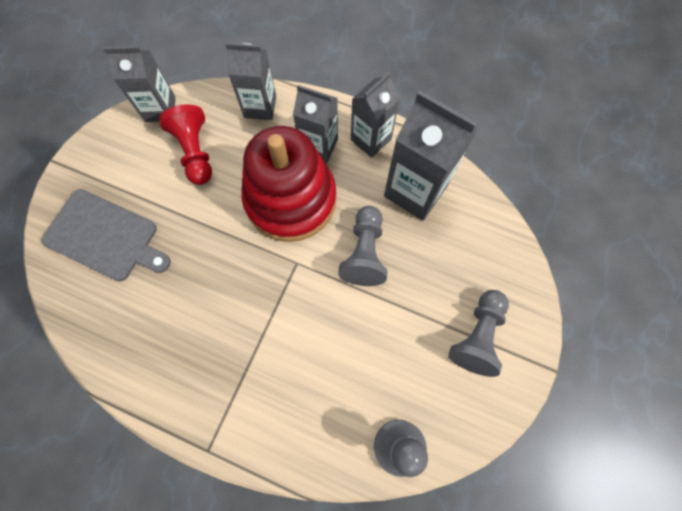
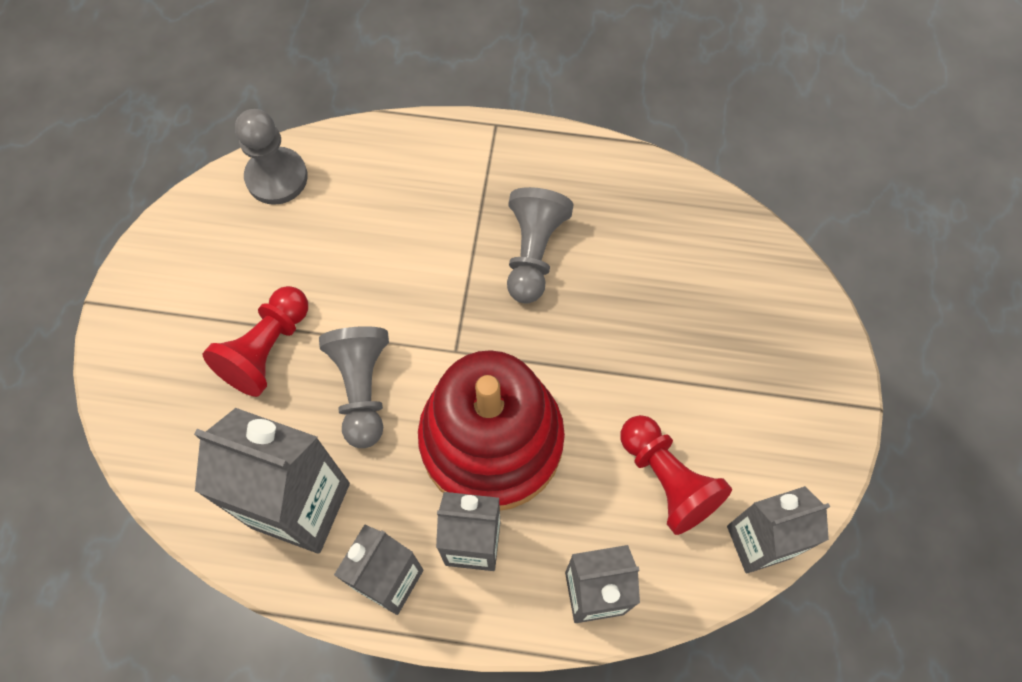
camera: 165 degrees right, 5 degrees down
(105, 236) = (735, 319): grey cutting board -> none
(424, 297) = (267, 349): none -> red pawn
(477, 336) = (190, 318): grey pawn -> grey pawn (533, 253)

